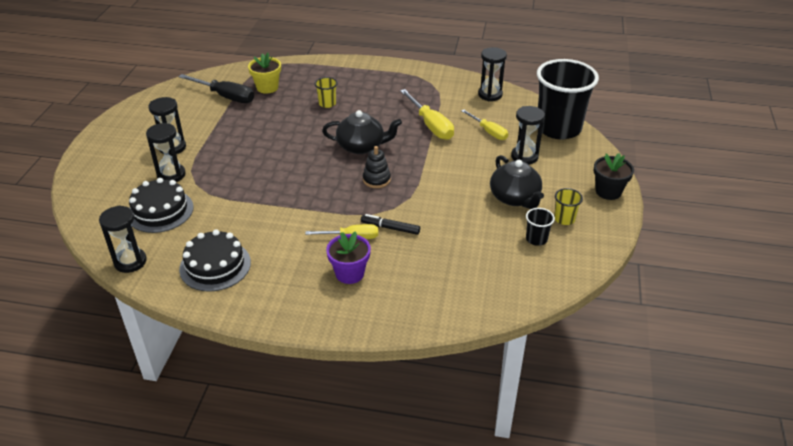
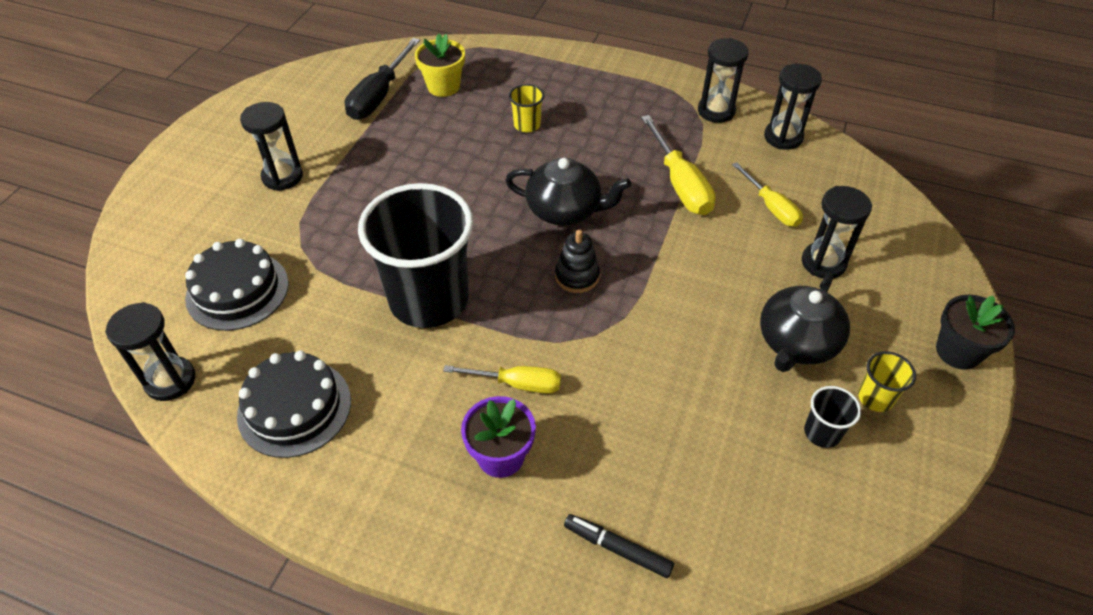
camera: 10 degrees right, 10 degrees up
(171, 175) = (269, 226): black hourglass -> black hourglass (716, 111)
(225, 96) = (379, 95): black screwdriver -> black screwdriver turned 75 degrees clockwise
(390, 228) = (582, 374): black marker -> black marker (617, 548)
(515, 198) = (796, 343): black teapot -> black teapot turned 45 degrees clockwise
(558, 128) = (887, 214): black cup -> black cup (429, 299)

